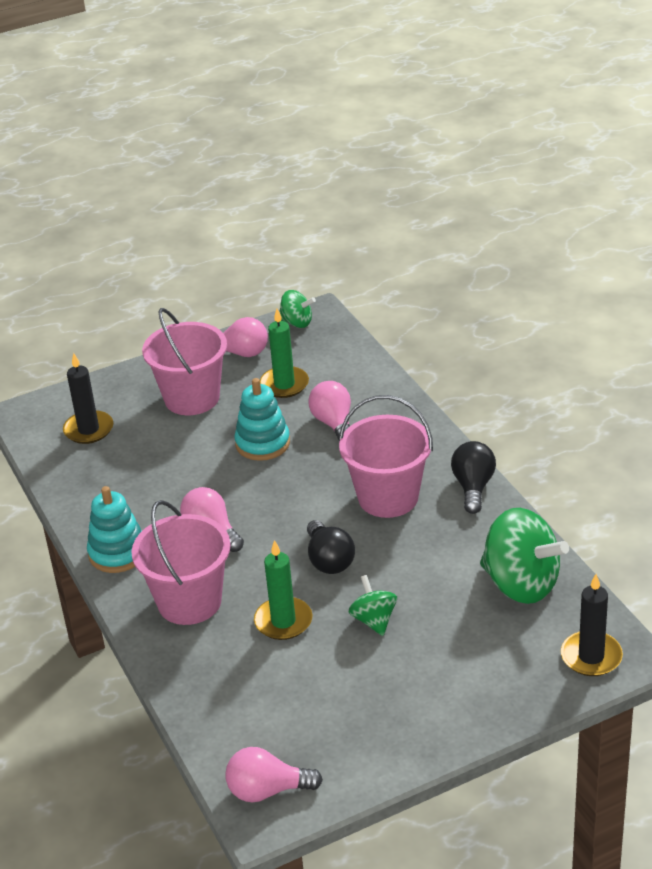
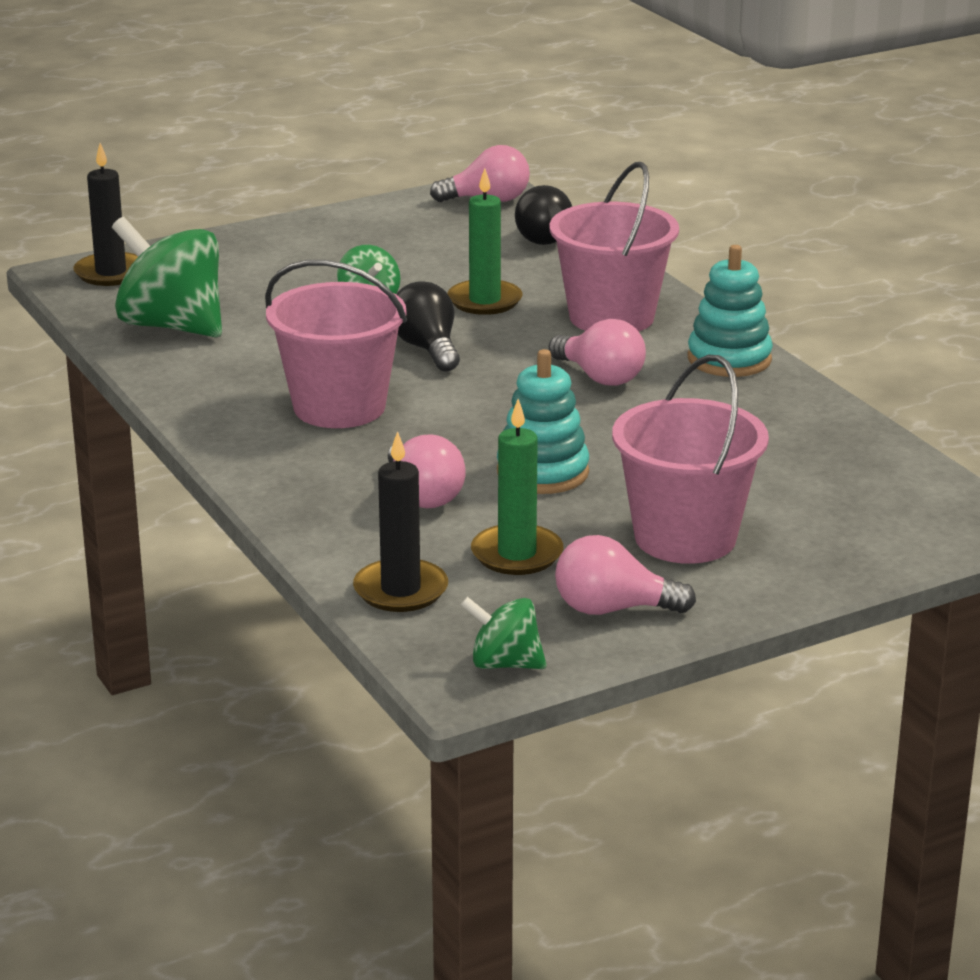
camera: 175 degrees right, 10 degrees down
(88, 430) = (852, 496): black candle -> black candle (400, 590)
(473, 487) = (207, 416): black light bulb -> black light bulb (543, 237)

